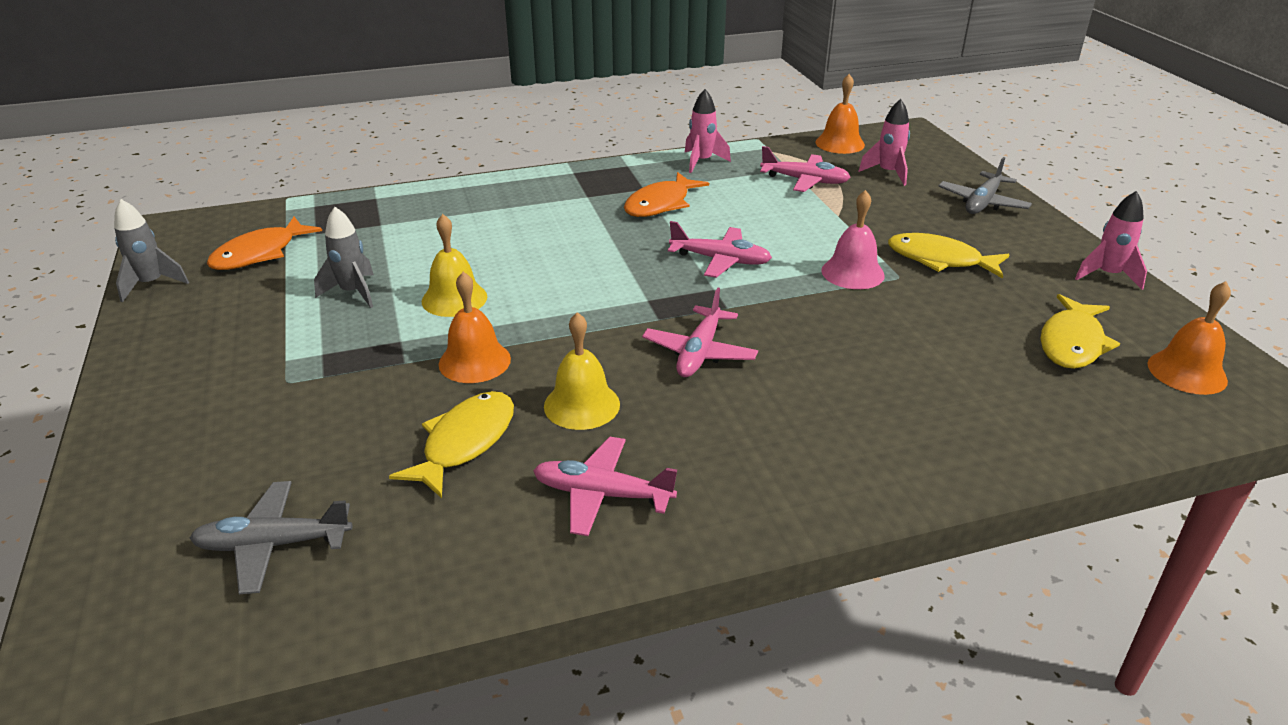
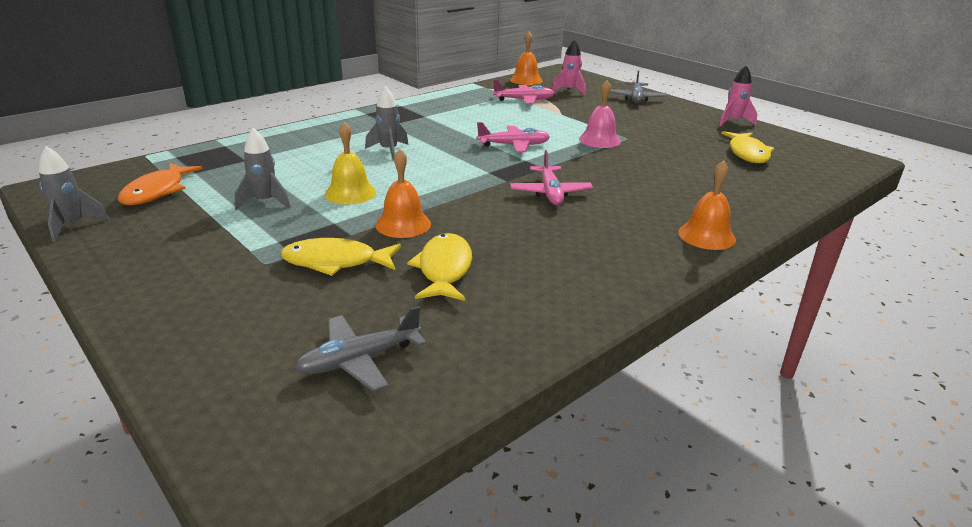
camera: 25 degrees left, 5 degrees down
(552, 240) = (389, 151): none -> grey rocket
(581, 405) = (503, 233): yellow bell -> none
(602, 494) = (566, 276): pink plane -> none
(661, 204) = (444, 122): orange fish -> none
(702, 162) = (449, 98): pink rocket -> none
(940, 260) = (641, 127): yellow fish -> yellow fish (336, 262)
(1187, 372) = (813, 156): orange bell -> orange bell (706, 236)

